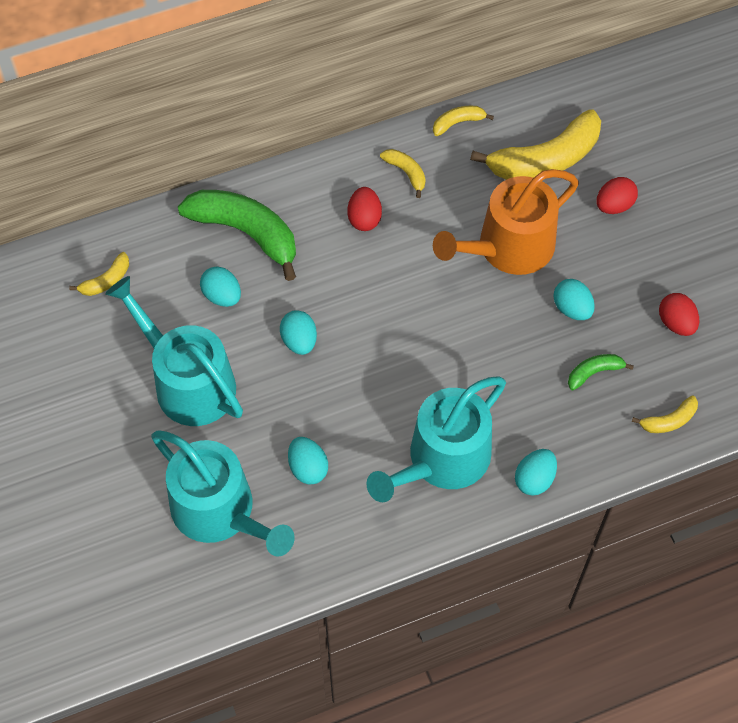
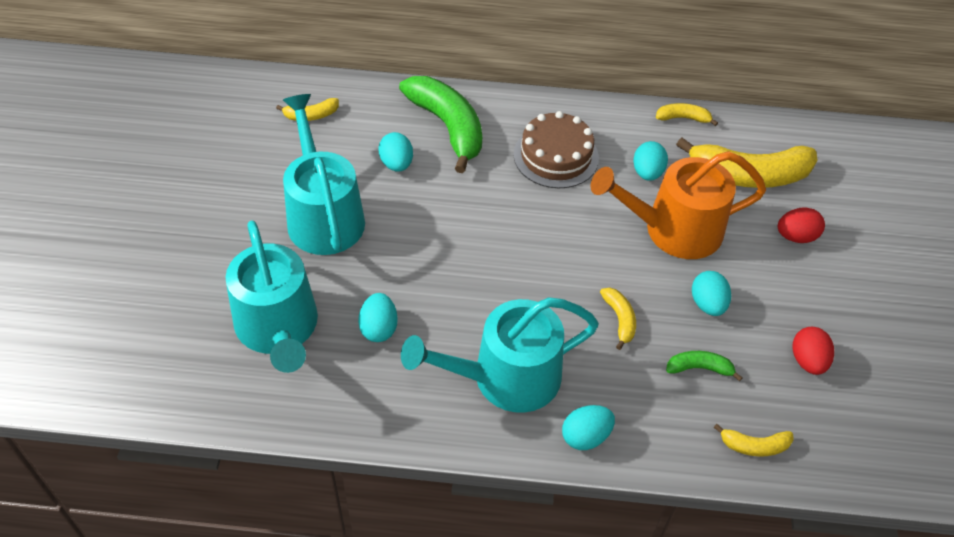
camera: 25 degrees right, 10 degrees down
(299, 341) = (439, 224): turquoise egg -> turquoise egg (647, 173)
(364, 218) = (556, 156): red egg -> brown cake
(406, 173) = (614, 137): yellow banana -> yellow banana (620, 319)

